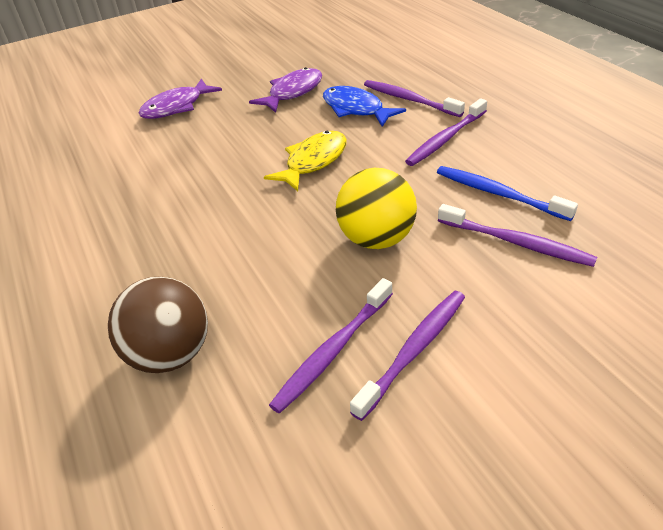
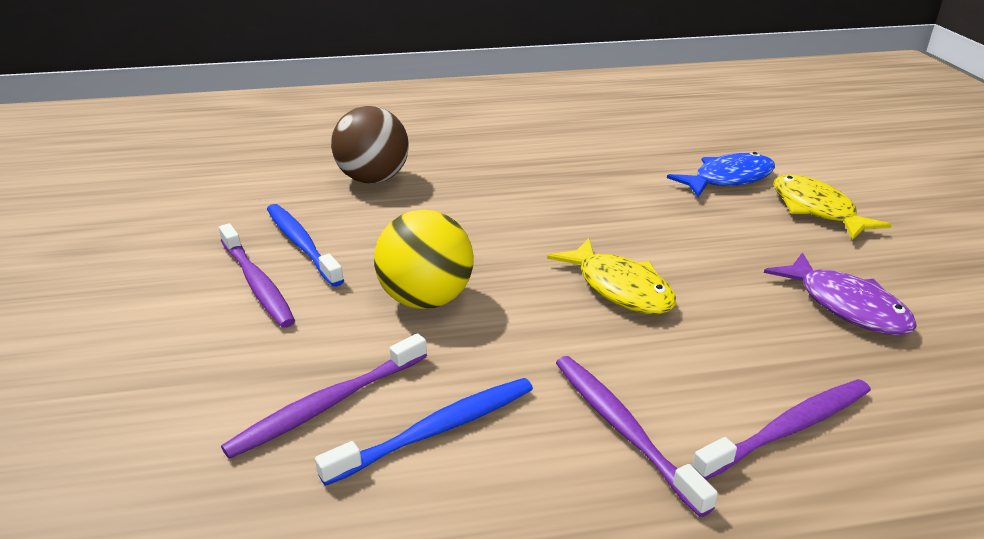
camera: 105 degrees right, 10 degrees down
(176, 107) = (816, 209): purple fish -> yellow fish
(332, 351) = (301, 244): purple toothbrush -> blue toothbrush
(356, 109) = (766, 357): blue fish -> blue fish (728, 179)

